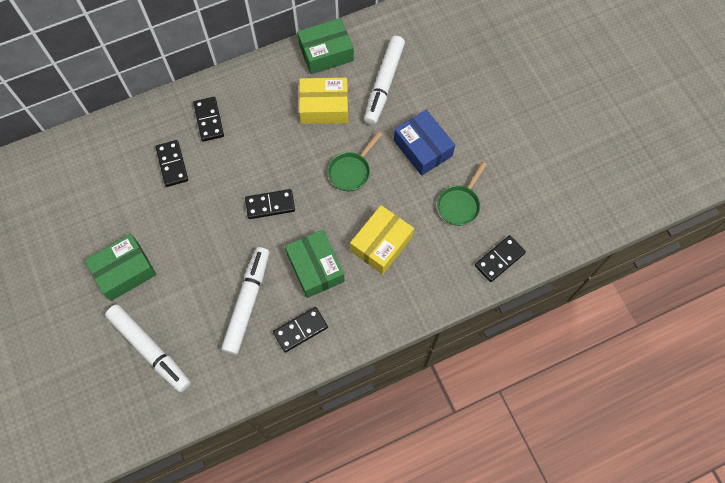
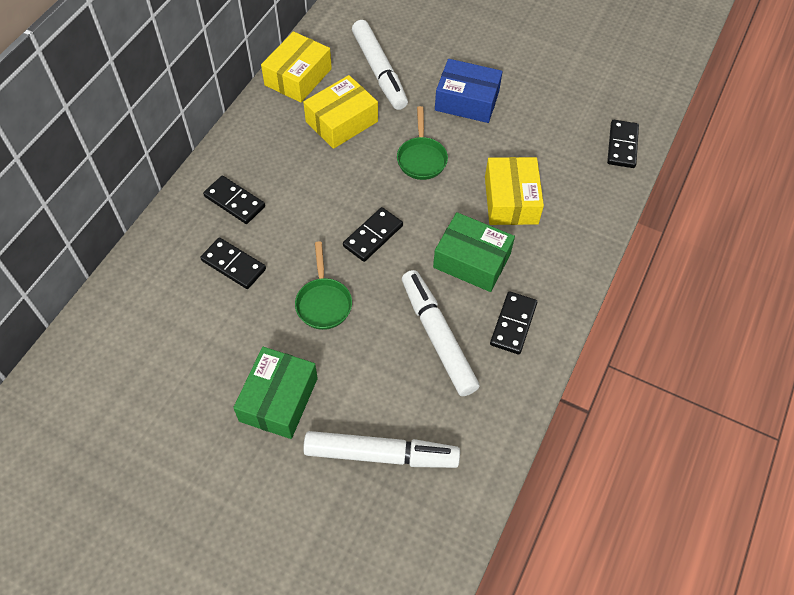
camera: 40 degrees left, 10 degrees down
(326, 53) = (298, 77): green box -> yellow box
(460, 204) = (545, 124): green pan -> green pan (323, 302)

